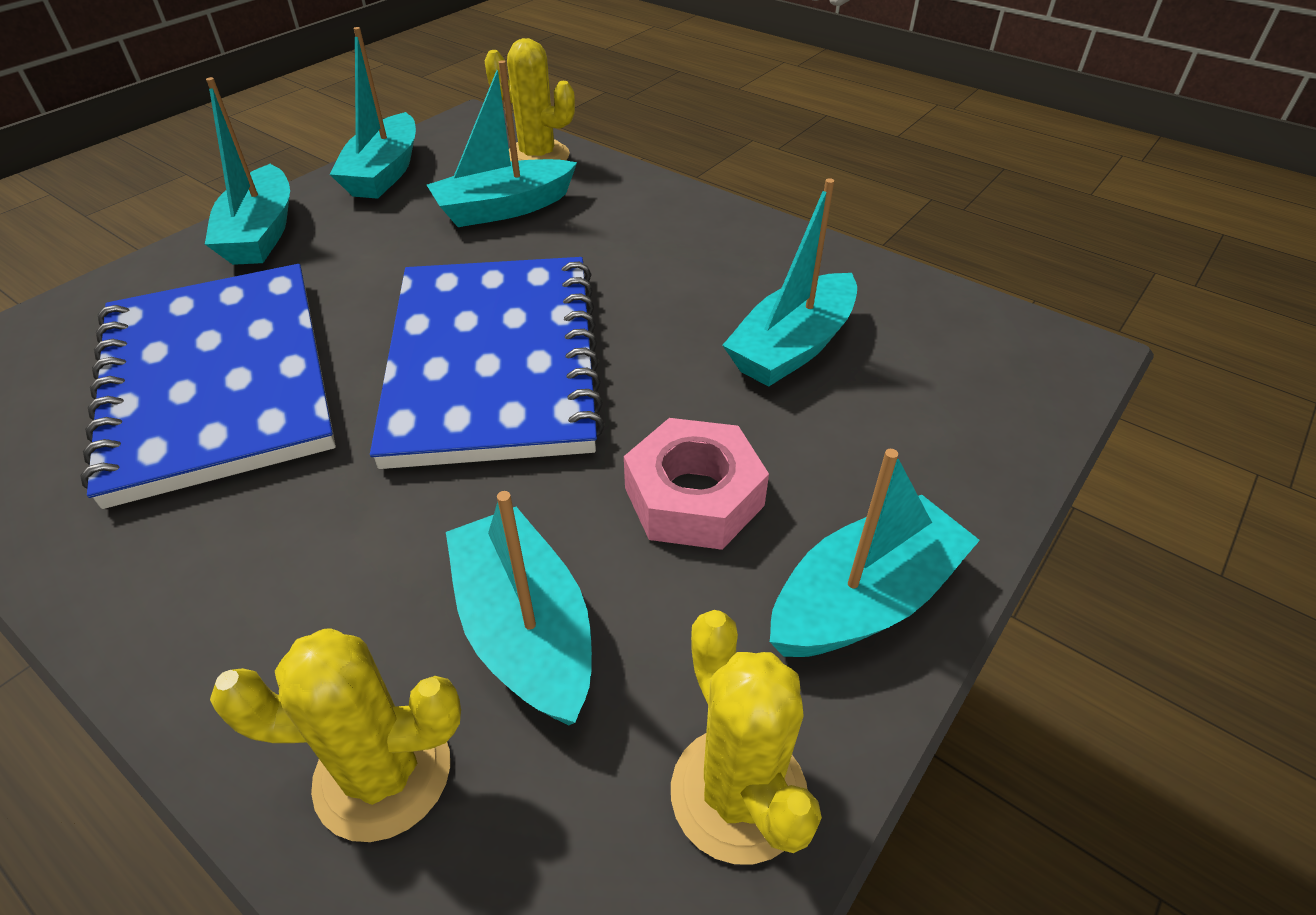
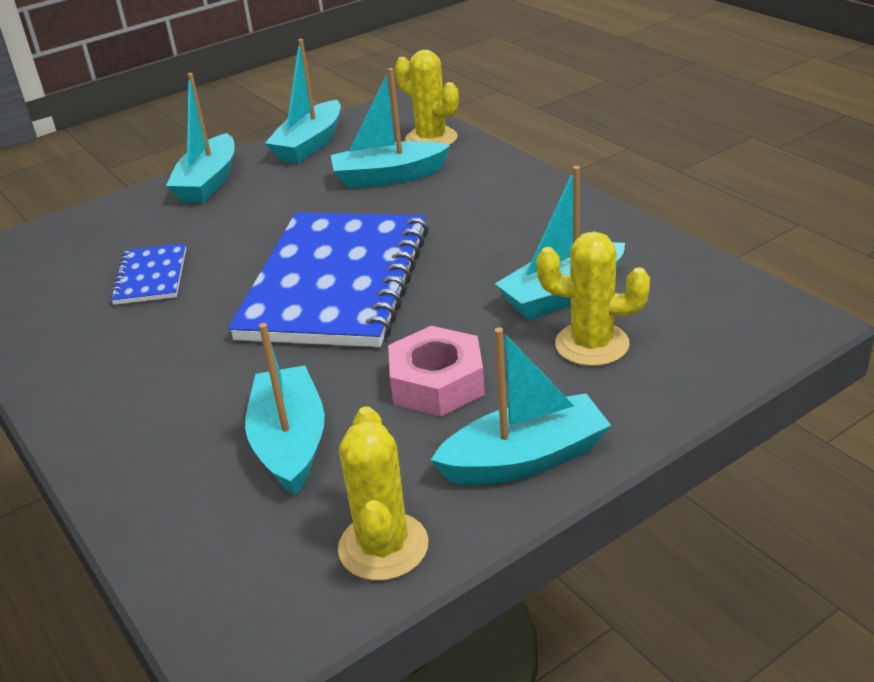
camera: 20 degrees right, 10 degrees down
(218, 381) = (151, 276): blue notebook -> blue notebook, size x0.45
(383, 773) = (178, 501): yellow cactus -> yellow cactus (592, 344)

